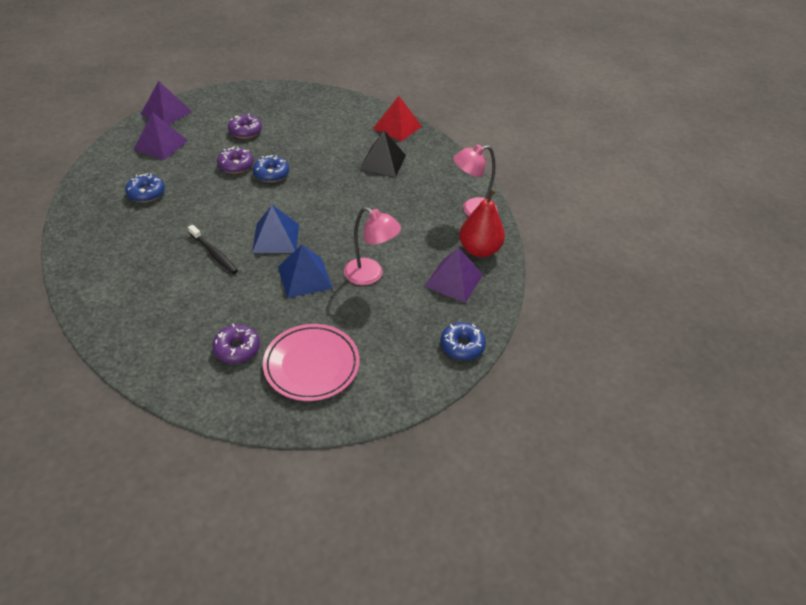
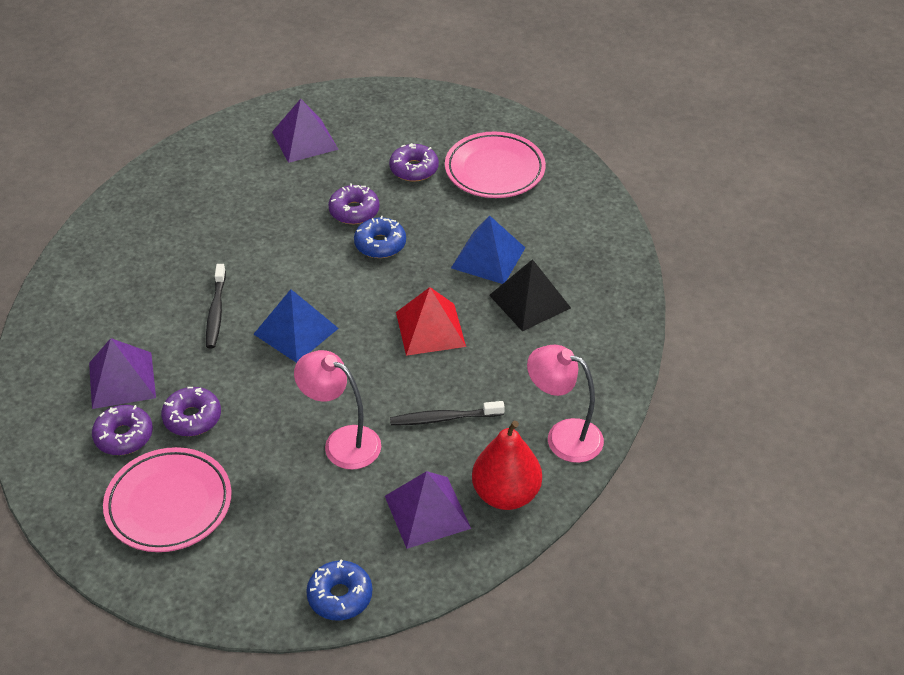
camera: 45 degrees right, 0 degrees up
(146, 193) = (228, 197): blue donut -> none
(166, 113) = (354, 98): purple pyramid -> purple pyramid (122, 380)
(269, 314) = (192, 418): none -> purple donut
(291, 113) = (494, 170): none -> pink plate
(304, 277) = (272, 399): blue pyramid -> blue pyramid (488, 257)
(370, 275) = (342, 442): pink lamp -> pink lamp turned 135 degrees clockwise
(397, 127) = (608, 260): red pyramid -> red pyramid (430, 329)
(408, 234) = (444, 418): none -> black toothbrush

